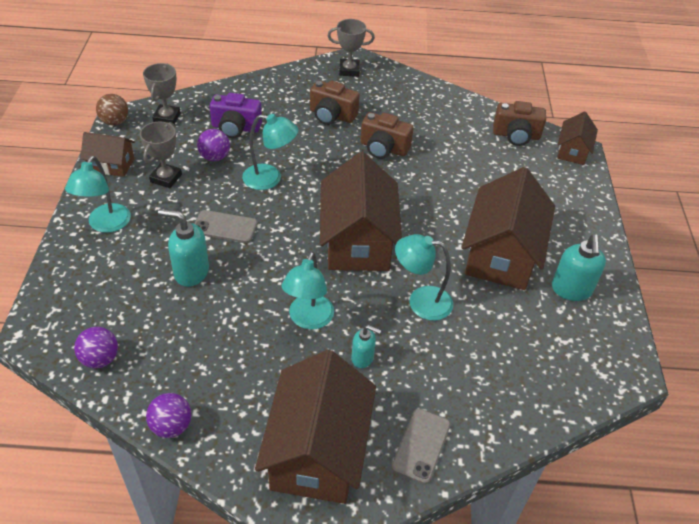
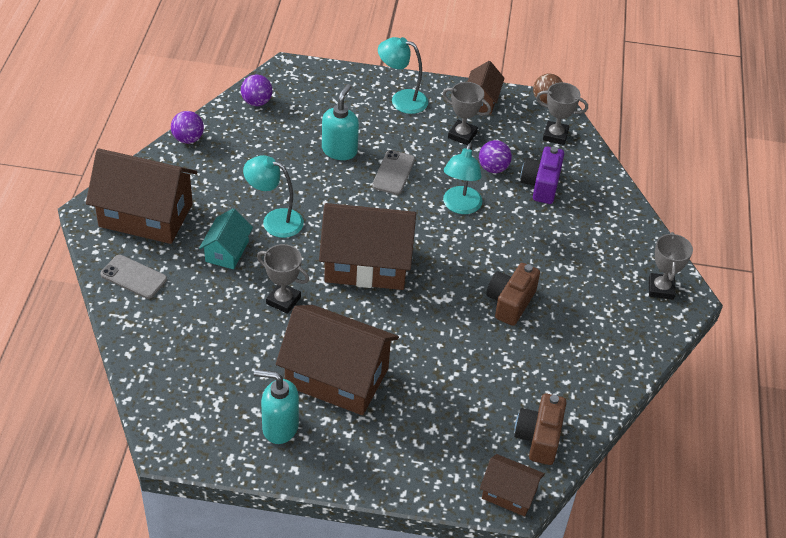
camera: 95 degrees right, 0 degrees up
(332, 115) = (568, 264): brown camera -> none
(362, 358) = (227, 251): turquoise soap dispenser -> turquoise house
(421, 301) = (283, 300): turquoise lamp -> grey trophy

